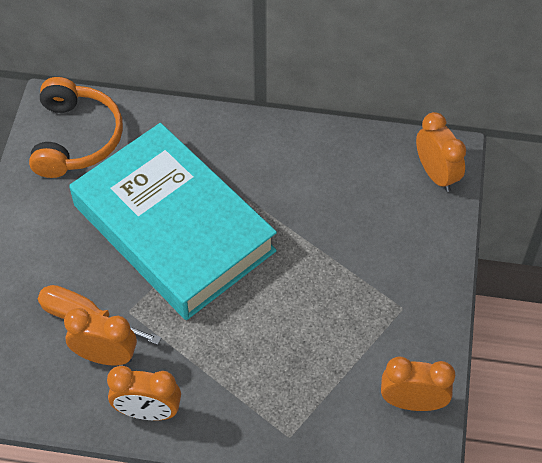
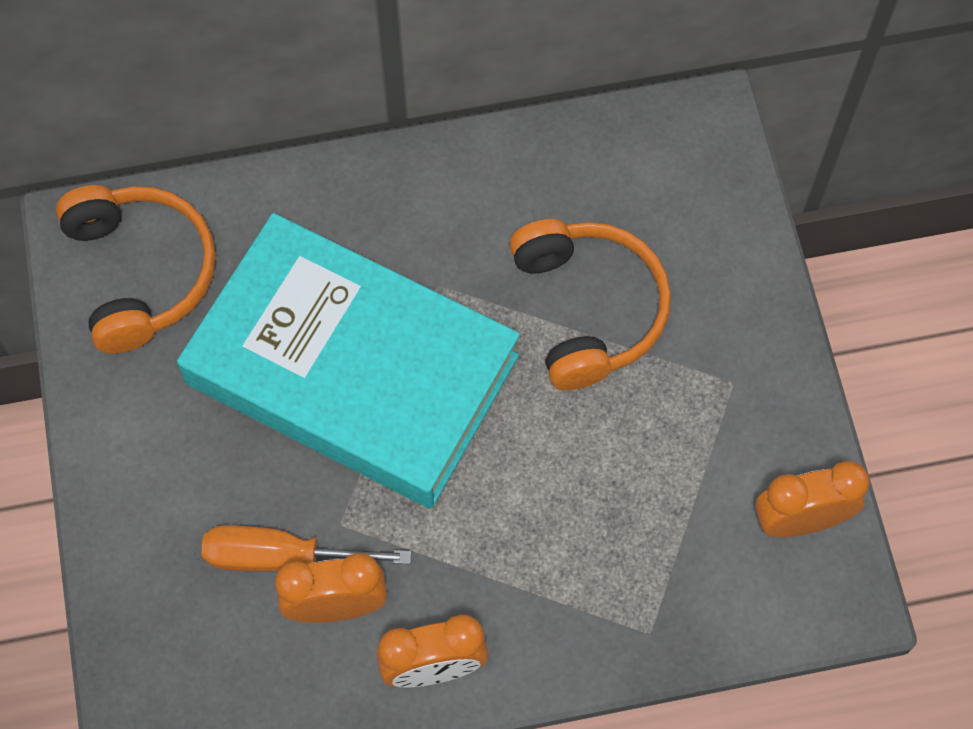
camera: 20 degrees left, 10 degrees up
(330, 238) = (589, 309): none -> orange headphones
(436, 174) = (702, 157): orange clock -> none

